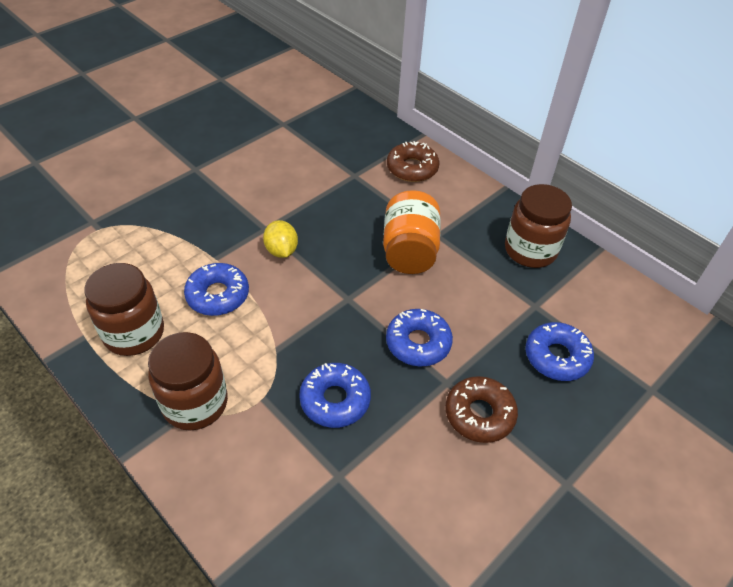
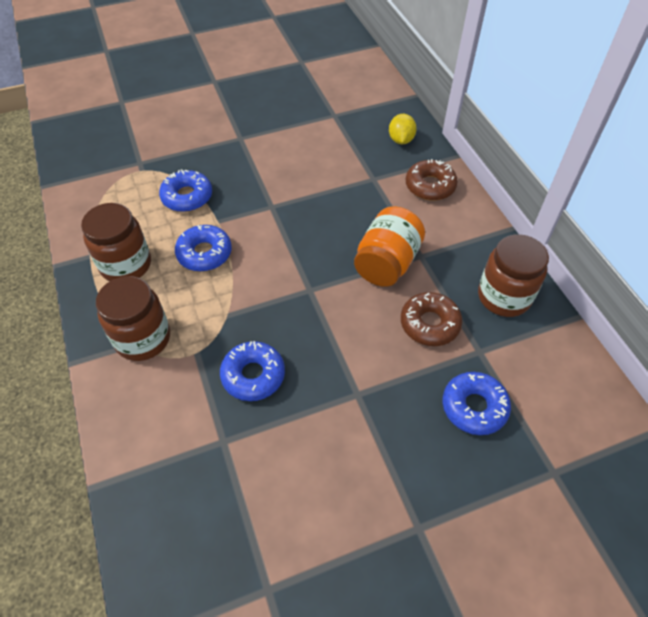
camera: 25 degrees right, 5 degrees up
(281, 250) = (275, 230): yellow lemon -> yellow lemon (401, 140)
(418, 343) = (350, 350): blue donut -> blue donut (187, 197)
(479, 414) = (371, 433): brown donut -> brown donut (429, 324)

